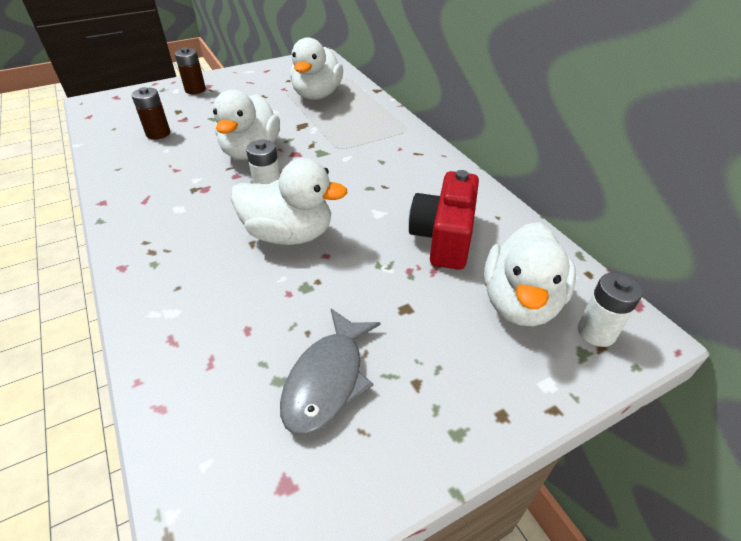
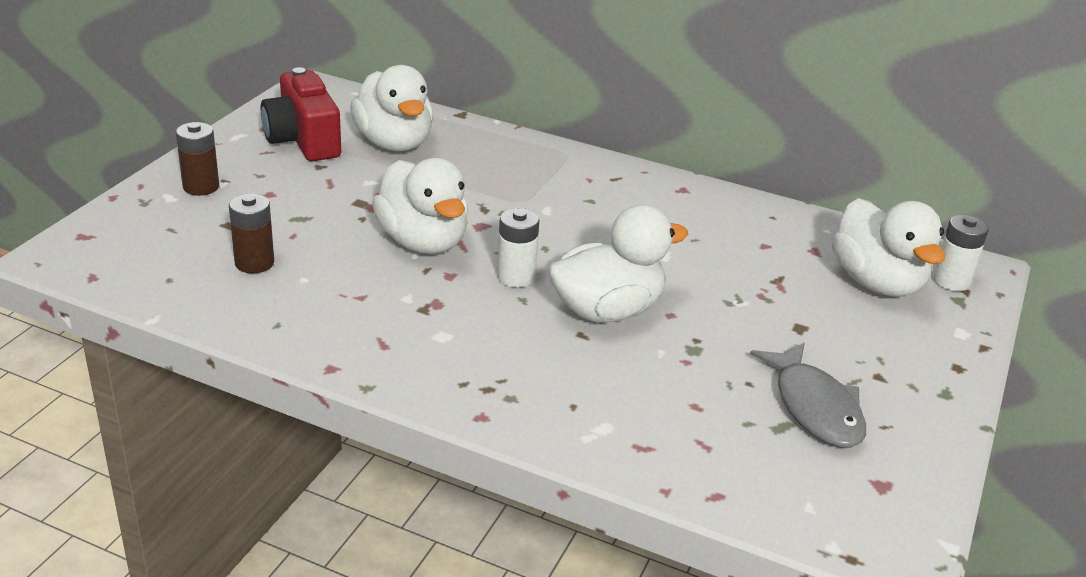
camera: 40 degrees left, 10 degrees down
(443, 237) = (752, 254): red camera -> red camera (303, 140)

